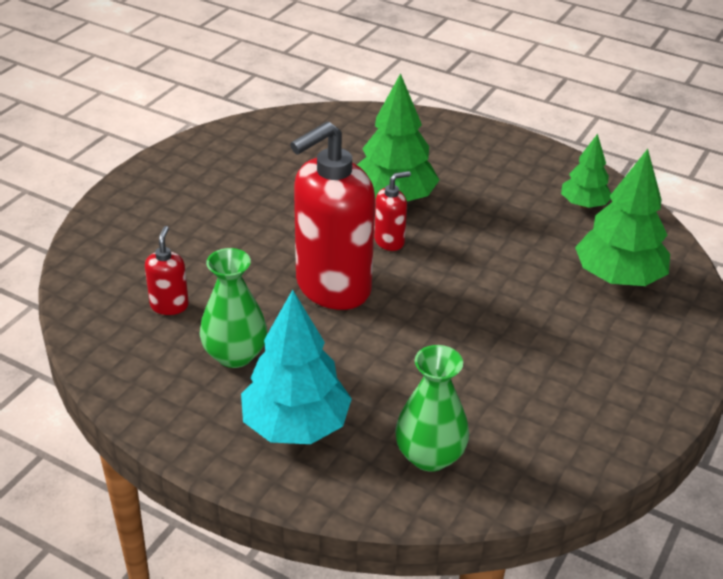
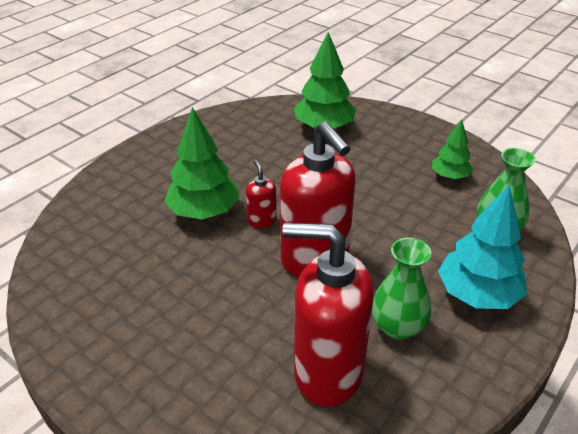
camera: 80 degrees left, 0 degrees up
(169, 305) = (327, 372): red soap dispenser -> red soap dispenser, size x2.27
(584, 204) = (242, 126): green tree -> green tree (450, 176)

